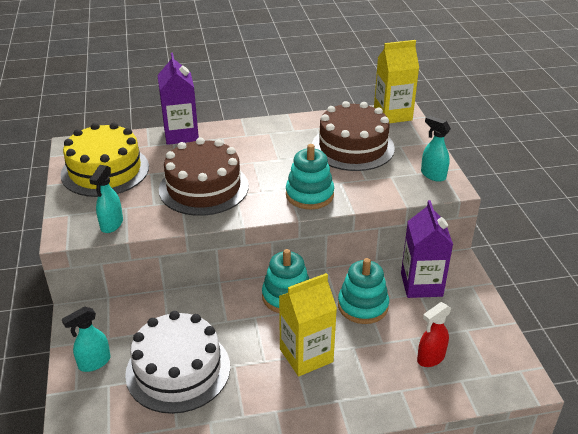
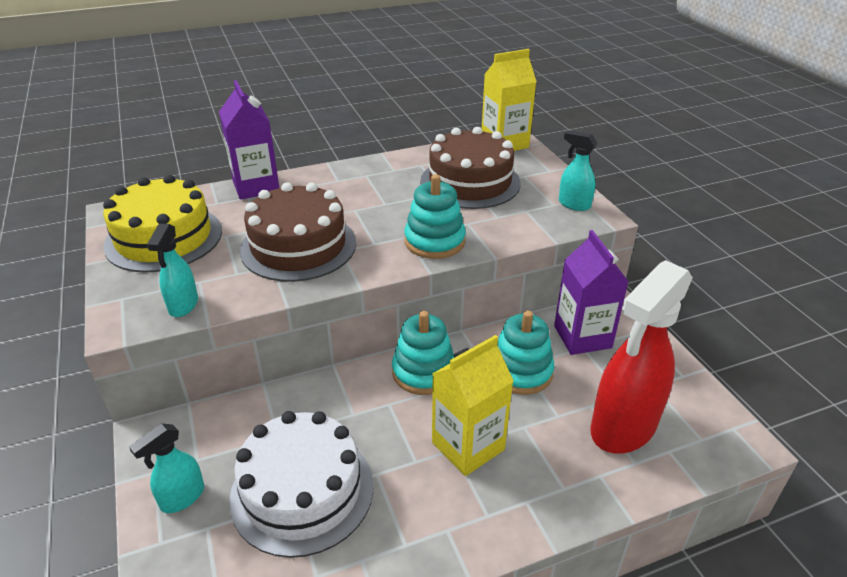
camera: 10 degrees left, 0 degrees up
(430, 358) = (622, 427): red spray bottle -> red spray bottle, size x2.08

